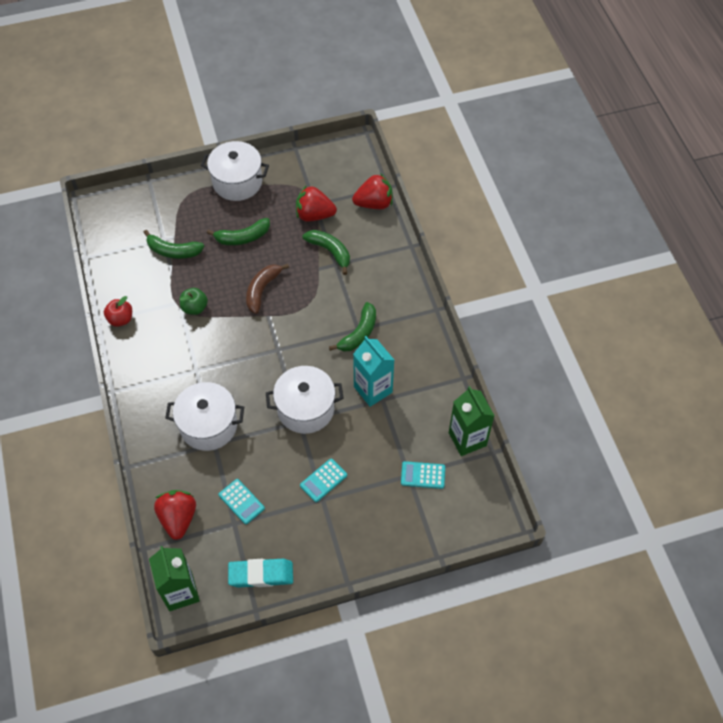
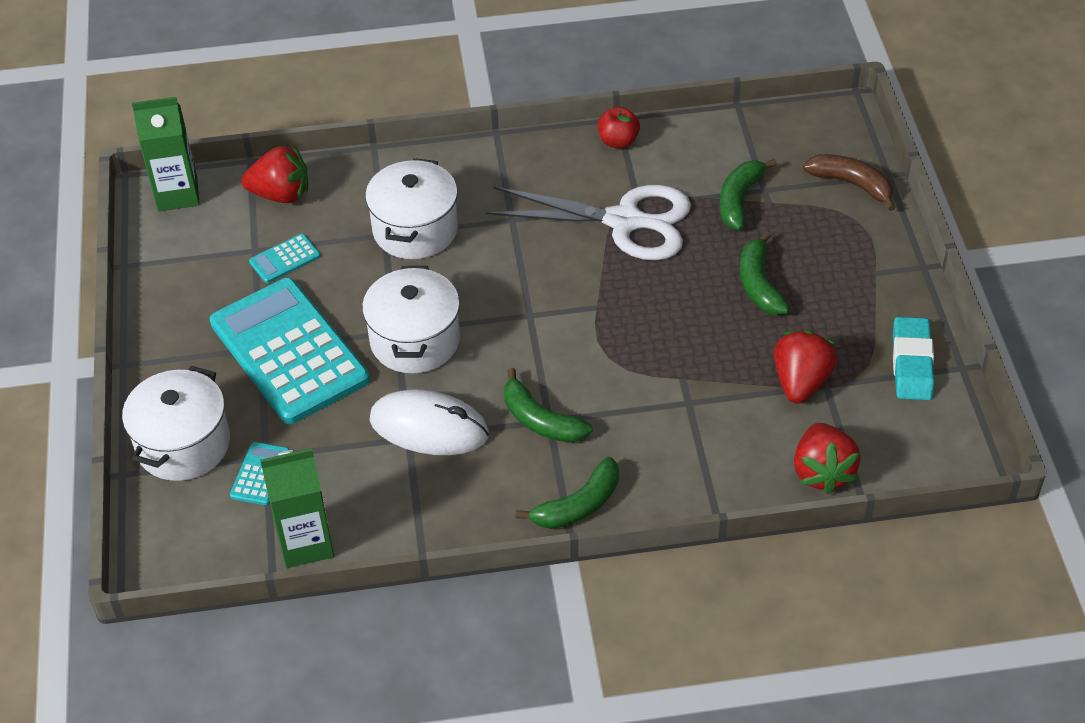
camera: 100 degrees right, 10 degrees down
(194, 308) = (625, 221): green apple -> white scissors
(237, 182) = (882, 283): white pot -> white pot (183, 444)
(261, 574) = (171, 273): turquoise eraser -> turquoise eraser (911, 363)
(262, 290) = (647, 303): brown banana -> brown banana (852, 184)
(323, 480) = (289, 351): turquoise calculator -> turquoise calculator, size x2.49
(330, 251) = (716, 397): green banana -> green banana (578, 505)
(373, 389) = (429, 427): turquoise carton -> white mouse

